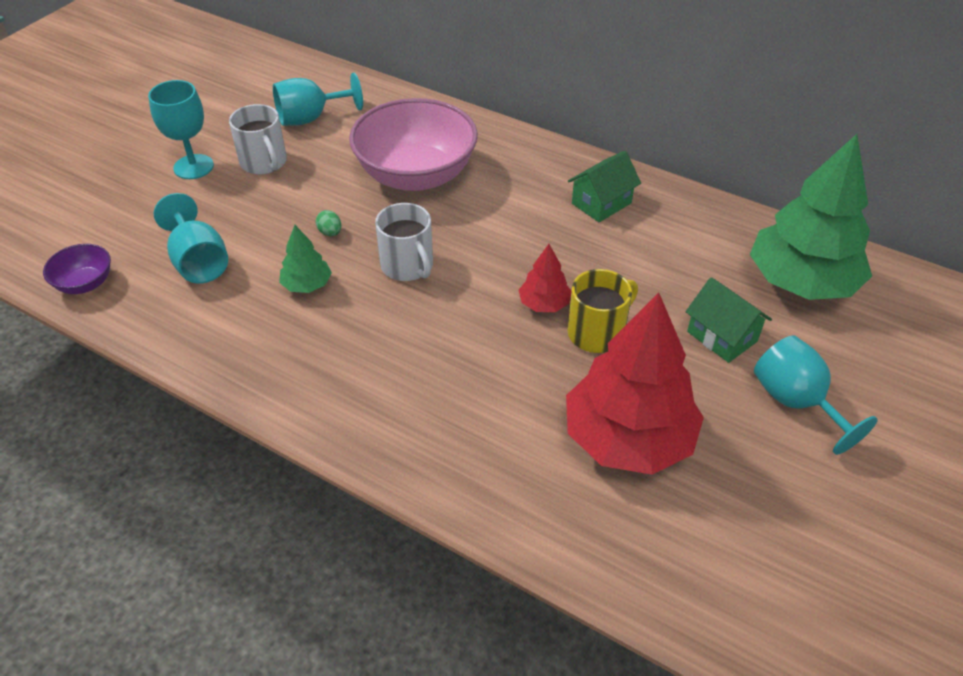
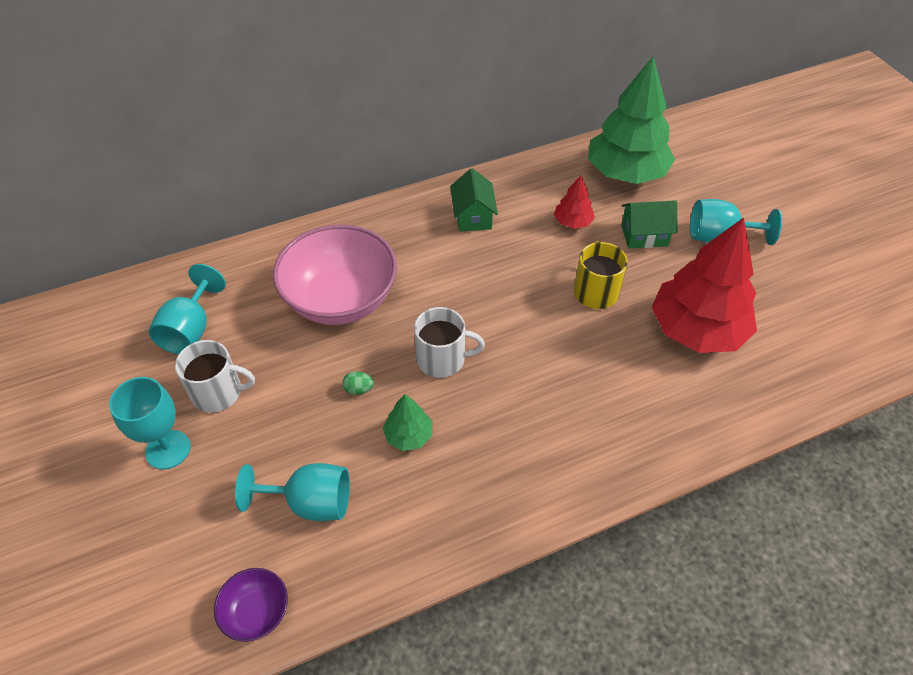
camera: 55 degrees left, 5 degrees up
(544, 304) = (547, 303): red tree -> red tree (573, 222)

